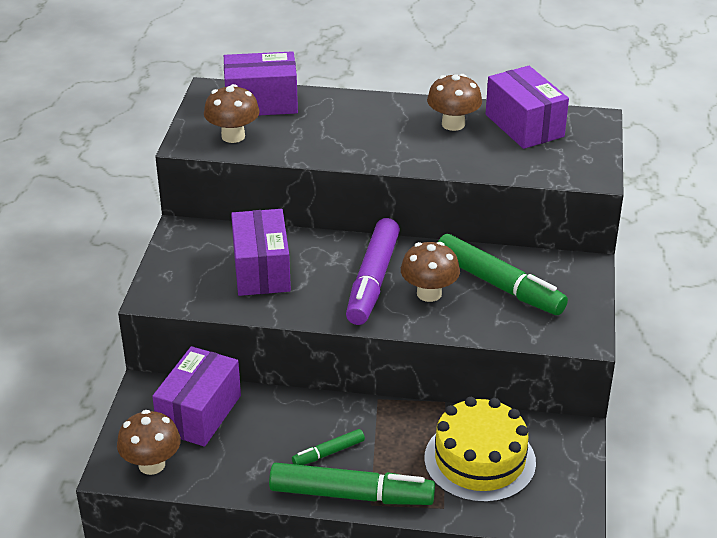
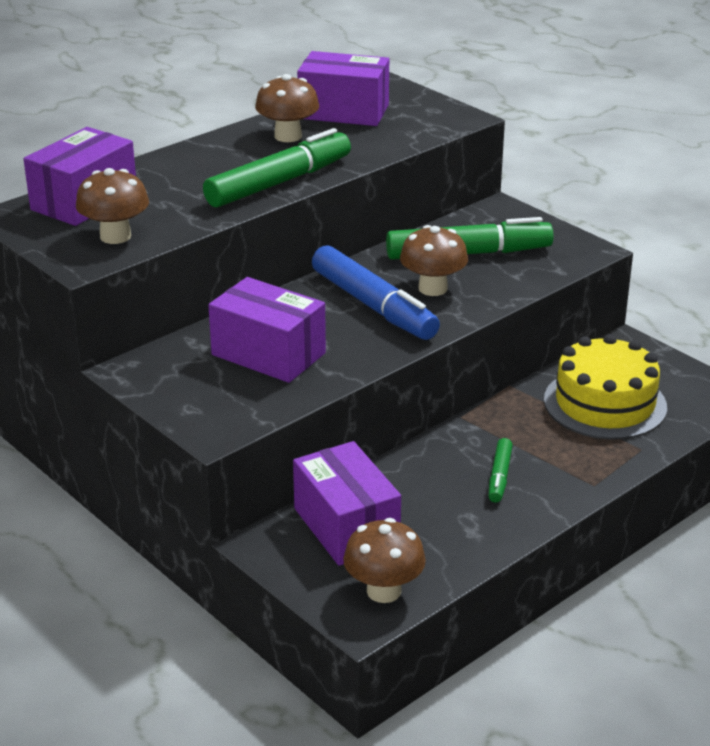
camera: 50 degrees left, 5 degrees down
(351, 495) = (570, 490): green marker -> green marker (279, 183)
(372, 280) = (373, 306): purple marker -> blue marker

